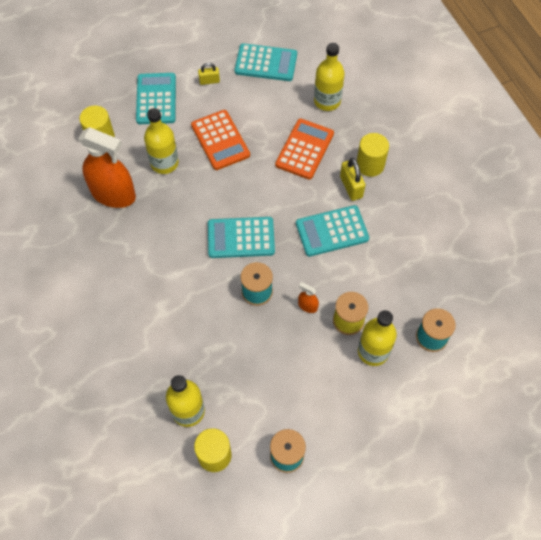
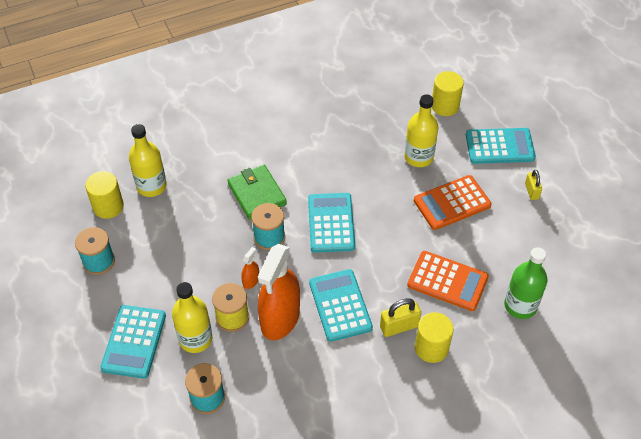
camera: 90 degrees right, 10 degrees down
(113, 194) = (379, 120): orange spray bottle -> orange spray bottle (280, 318)
(203, 304) = (257, 194): none -> green wallet
(266, 63) = (567, 244): turquoise calculator -> turquoise calculator (134, 342)
(327, 101) = (520, 306): yellow bottle -> green bottle

